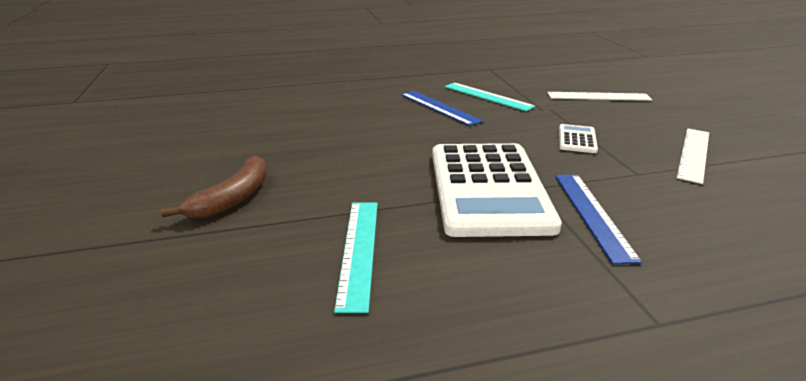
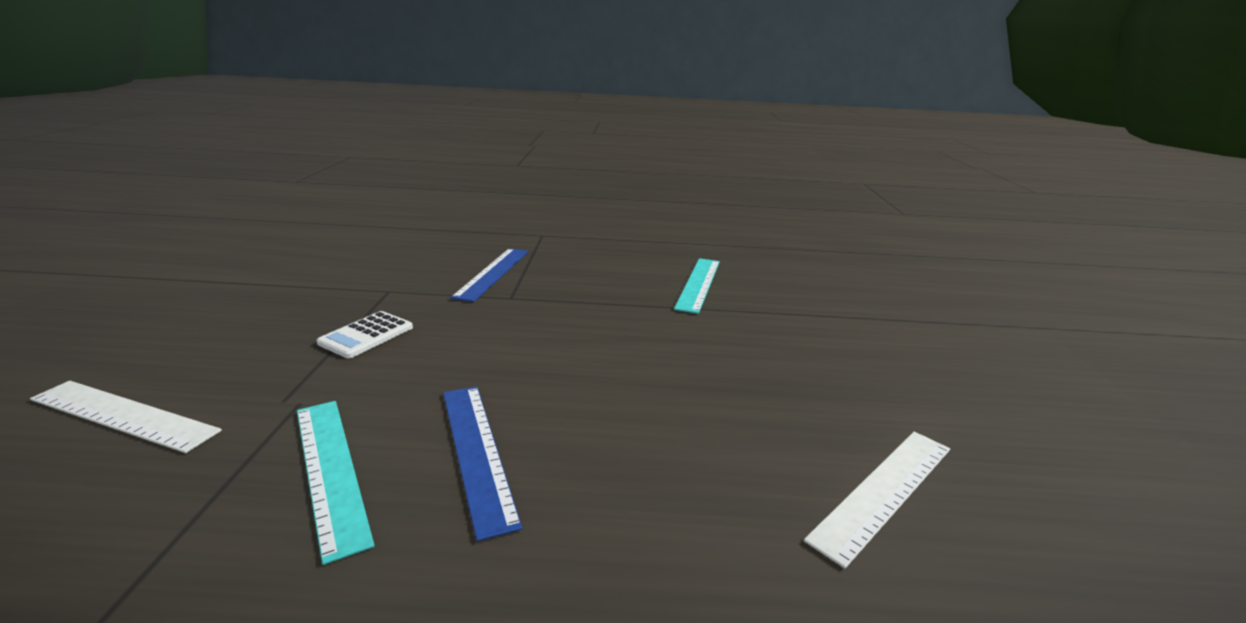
camera: 165 degrees left, 5 degrees down
(233, 198) = (826, 339): brown banana -> none
(488, 188) = (555, 303): white calculator -> none
(694, 154) = (283, 295): white ruler -> white ruler (884, 491)

